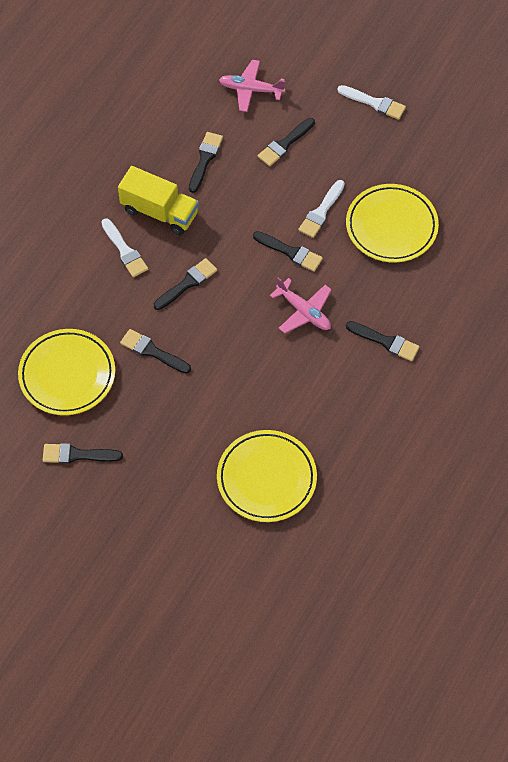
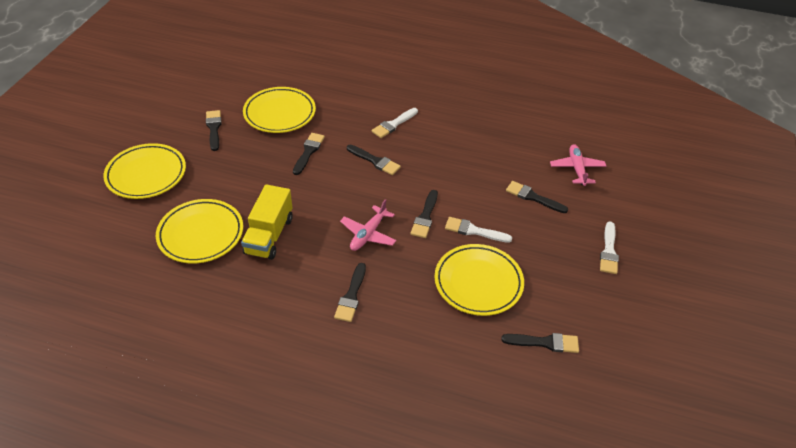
camera: 75 degrees right, 15 degrees down
(148, 536) = (146, 174): none -> yellow plate
(159, 212) = (435, 136): yellow truck -> yellow truck (269, 235)
(205, 159) = (495, 153): black brush -> black brush (545, 342)

